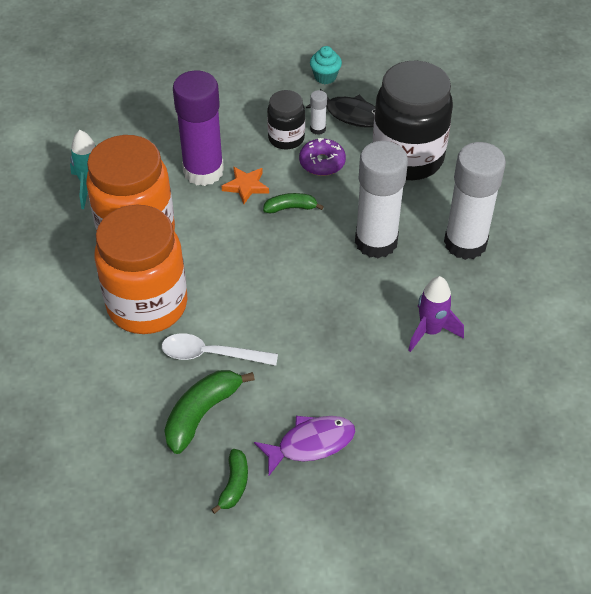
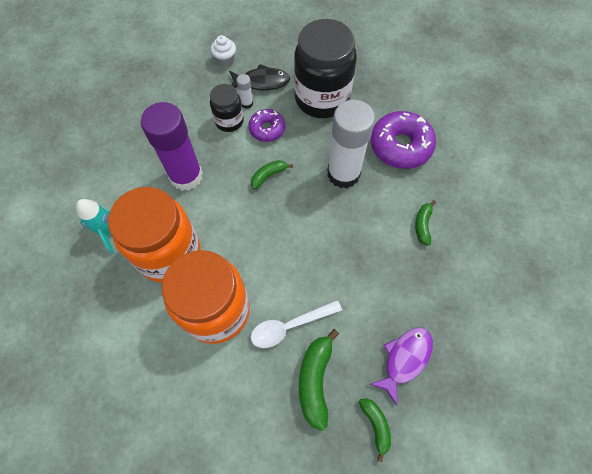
camera: 30 degrees left, 15 degrees up
(246, 186) = (225, 174): orange star -> none
(325, 77) = (225, 60): turquoise cupcake -> white cupcake
(430, 331) = (423, 225): purple rocket -> green banana
(465, 243) = (400, 146): white glue stick -> purple donut

